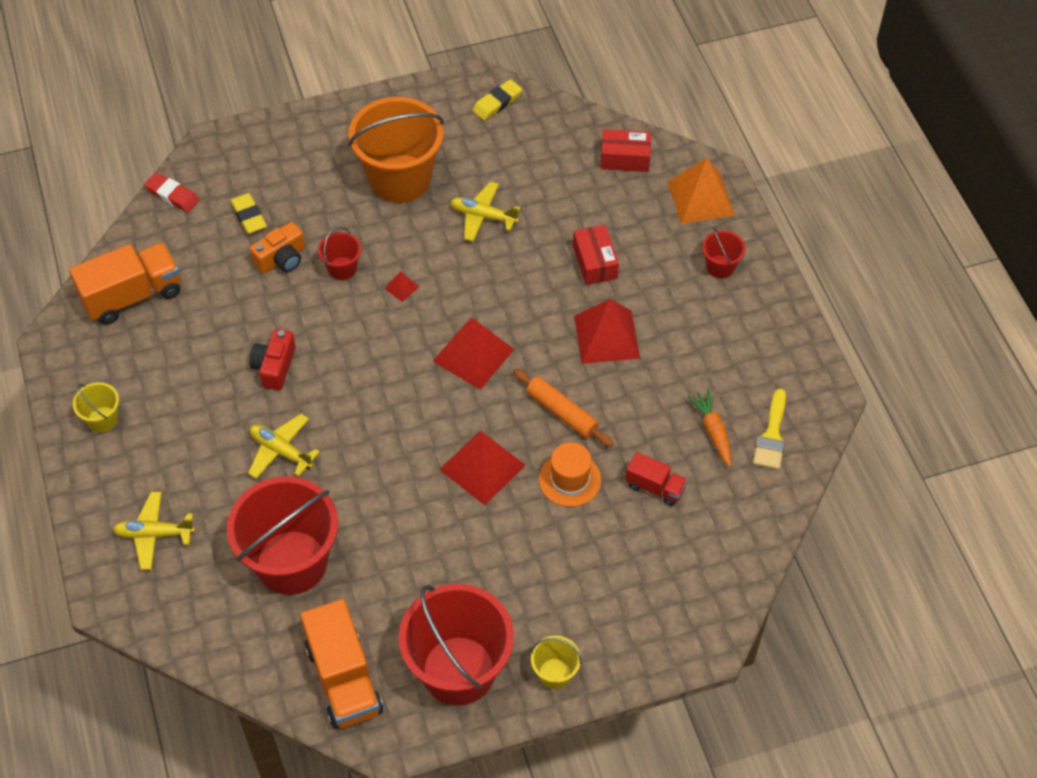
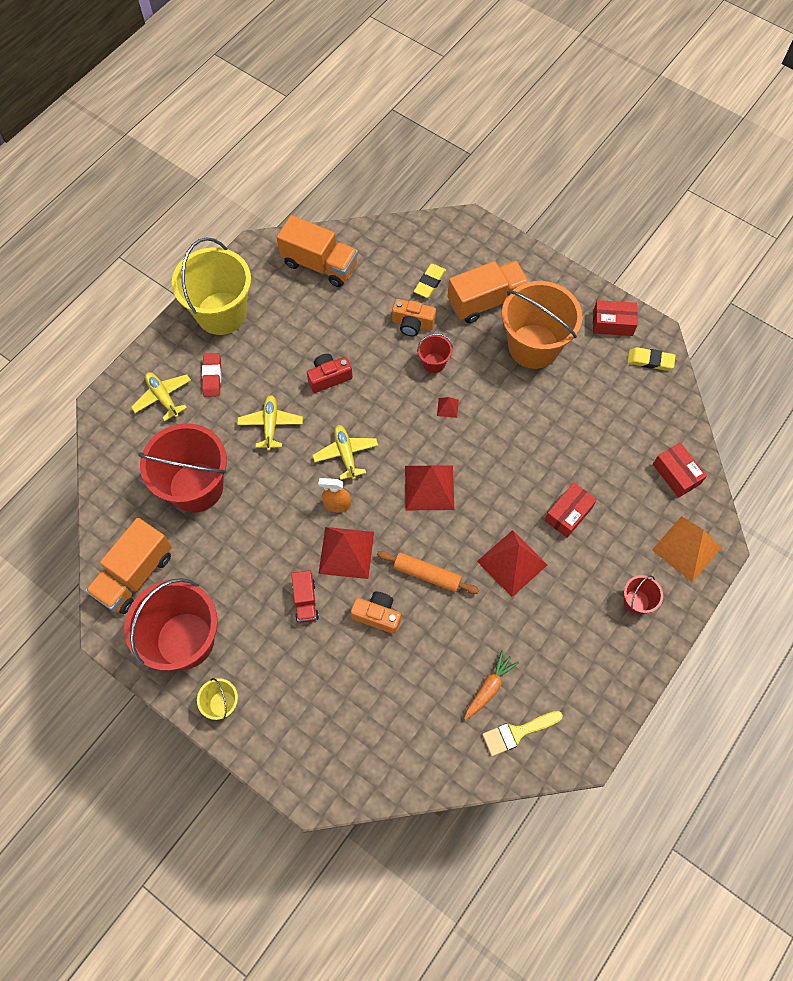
camera: 55 degrees right, 10 degrees up
(103, 419) = (221, 313): yellow bucket -> yellow bucket, size x2.24
(172, 195) = (410, 231): red eraser -> red eraser (212, 376)
(315, 184) = (486, 301): none -> orange truck
(423, 444) = (337, 504): none -> orange spray bottle
(433, 104) = (612, 323): none -> red box
(483, 216) = (546, 417): yellow plane -> yellow plane (346, 454)
(562, 412) = (427, 574): orange rolling pin -> orange rolling pin turned 75 degrees counterclockwise
(570, 479) = (377, 615): orange hat -> orange camera
(655, 487) = (412, 676): red truck -> red truck (305, 601)

